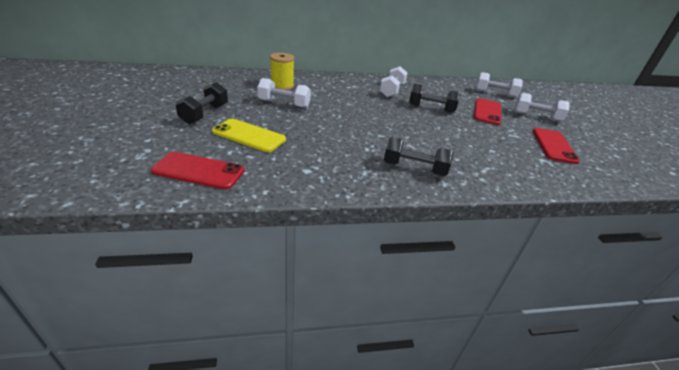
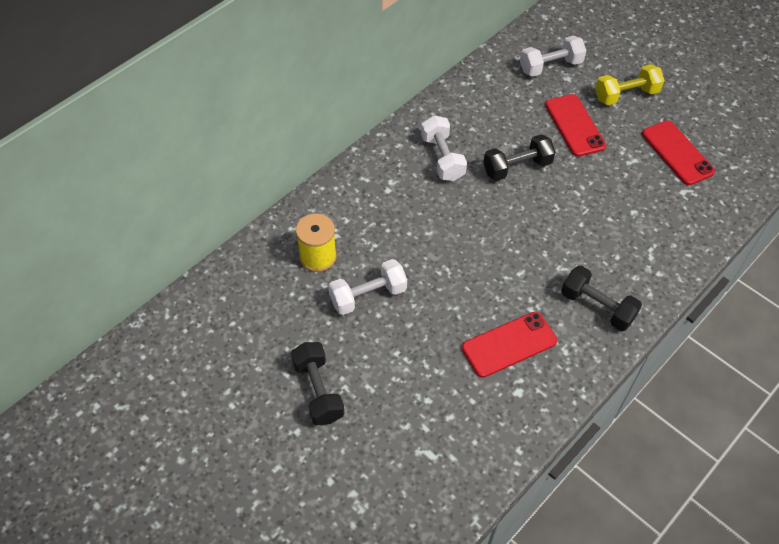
camera: 35 degrees left, 20 degrees up
(199, 171) = (437, 477): red phone -> red phone (509, 344)
(249, 135) = (409, 387): yellow phone -> none
(414, 168) = (597, 307): black dumbbell -> black dumbbell turned 60 degrees clockwise
(536, 116) = (626, 95): white dumbbell -> yellow dumbbell

